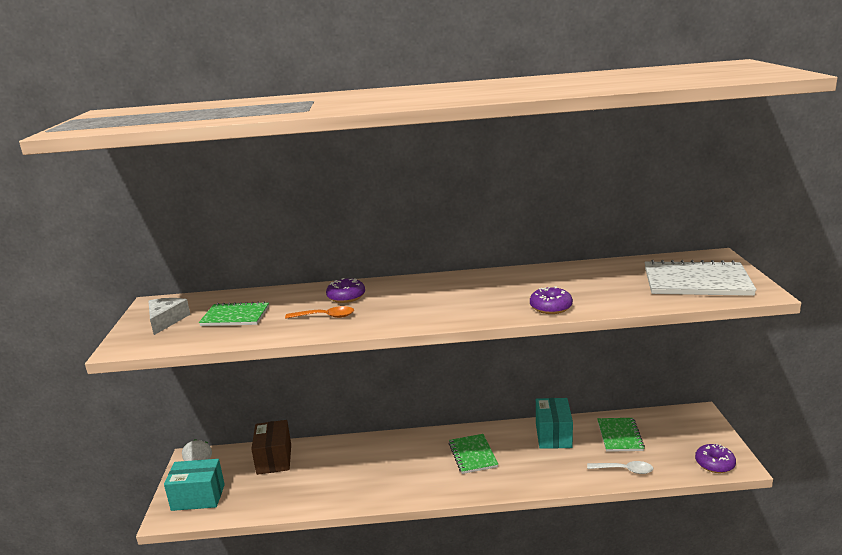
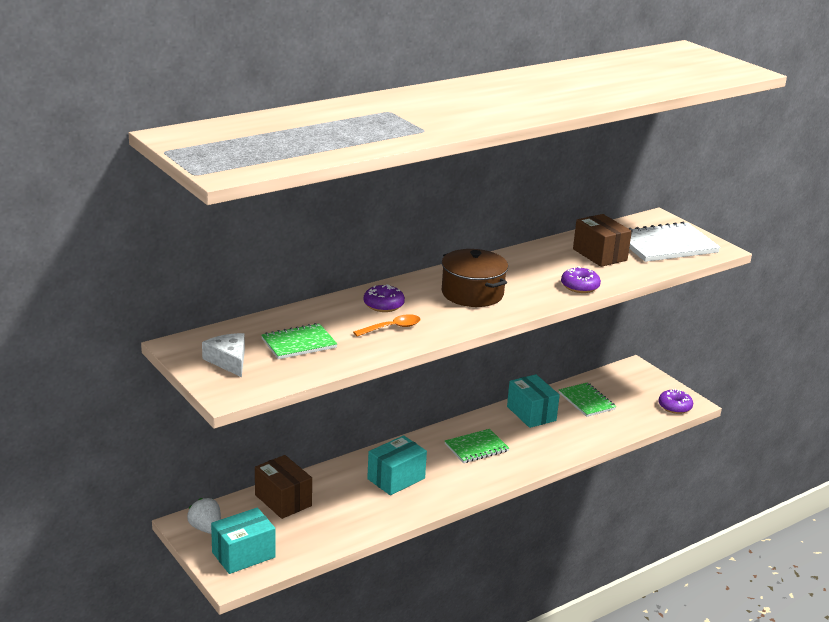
camera: 35 degrees left, 5 degrees up
(377, 465) = (396, 479): none -> turquoise box
(436, 298) = (472, 293): none -> brown pot
(473, 455) = (476, 448): green notebook -> green notebook turned 75 degrees counterclockwise
(609, 282) = (599, 255): none -> brown box
(624, 470) = (612, 428): white spoon -> none

